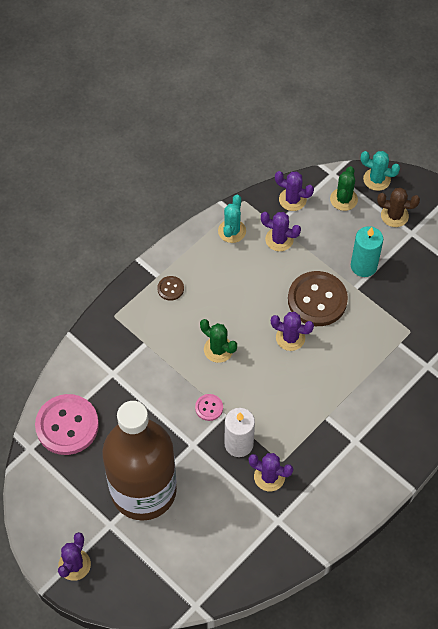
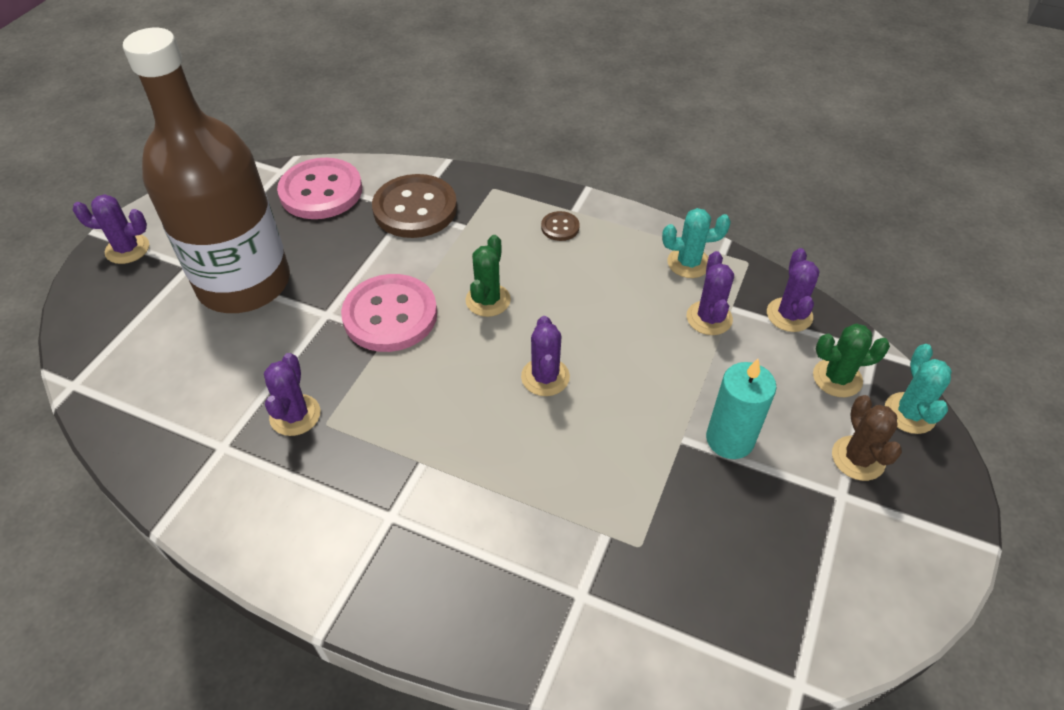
camera: 70 degrees right, 10 degrees down
(209, 408) = (390, 315): pink button -> pink button, size x2.23
(239, 444) = (341, 364): white candle -> none
(317, 300) = (630, 393): brown button -> brown button (415, 209)

